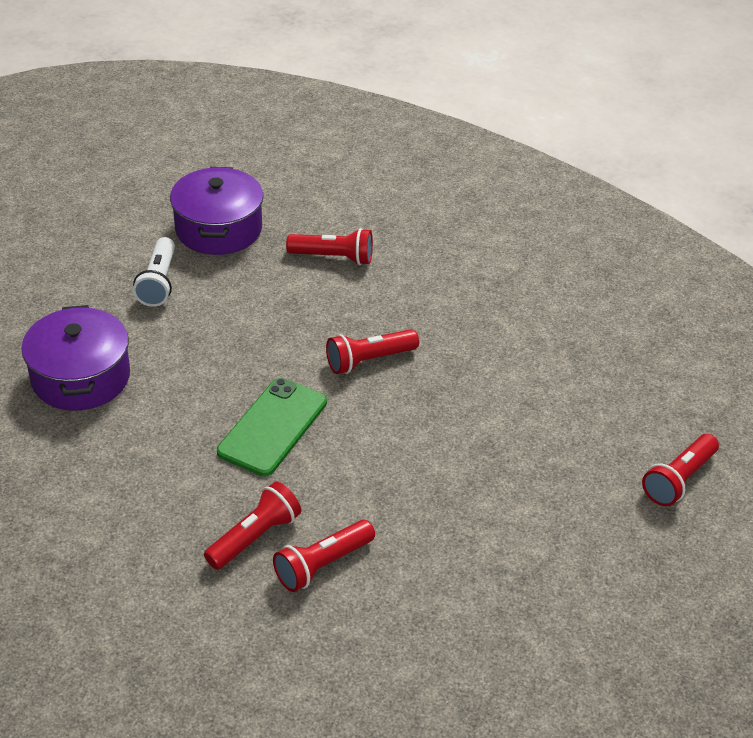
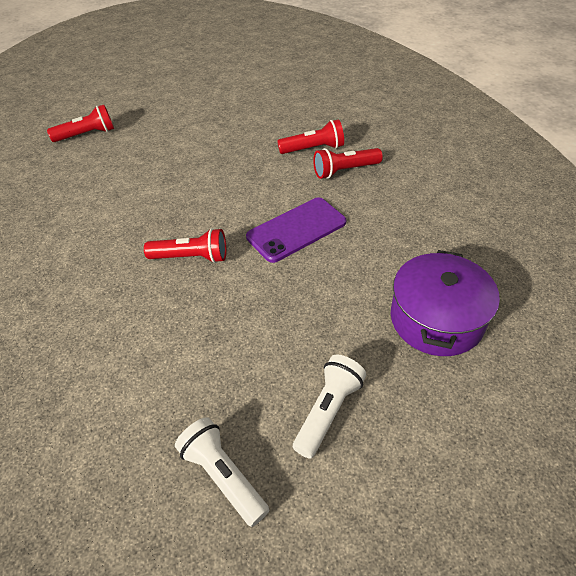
camera: 150 degrees left, 5 degrees up
(219, 229) = (223, 476): purple pot -> white flashlight
(273, 427) = (296, 229): green phone -> purple phone
(333, 257) = (134, 377): red flashlight -> none

